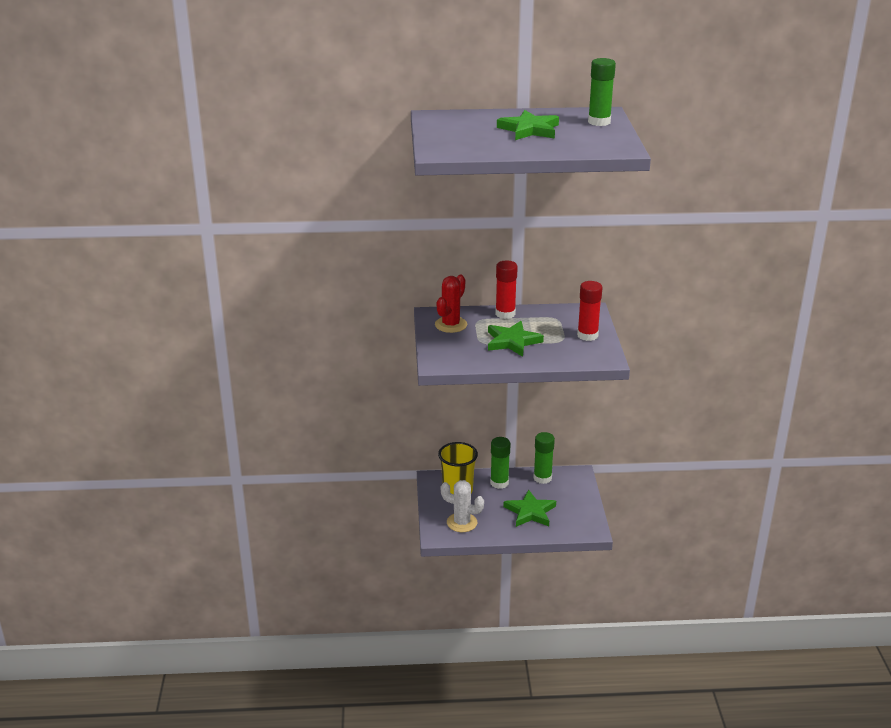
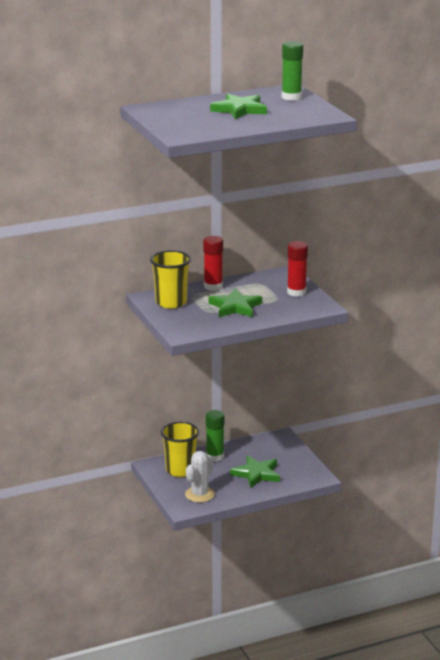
camera: 20 degrees left, 5 degrees down
(451, 325) = (171, 302): red cactus -> yellow cup
(462, 522) = (199, 494): white cactus -> white cactus turned 60 degrees counterclockwise
(542, 478) = (252, 445): green glue stick -> none

